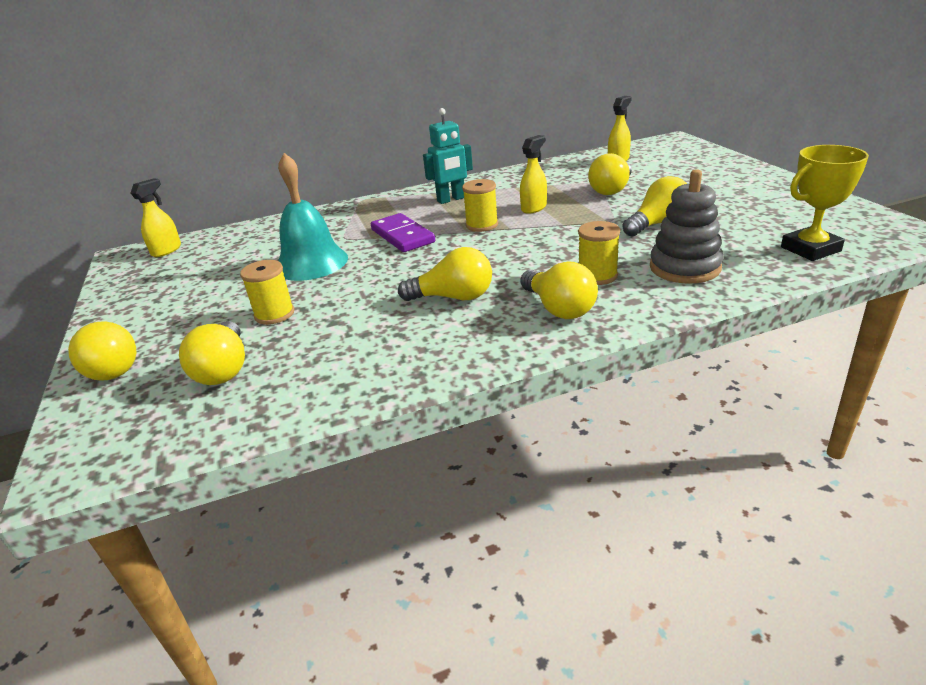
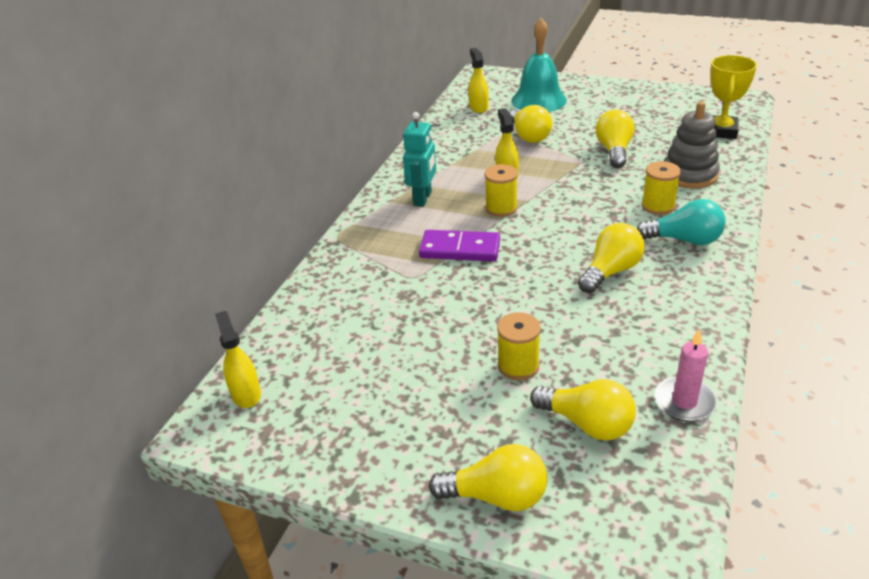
camera: 50 degrees left, 5 degrees up
(293, 402) = (684, 402): none -> pink candle
(311, 263) = (439, 313): turquoise bell -> turquoise bell (539, 100)
(559, 308) = (684, 240): yellow light bulb -> turquoise light bulb

